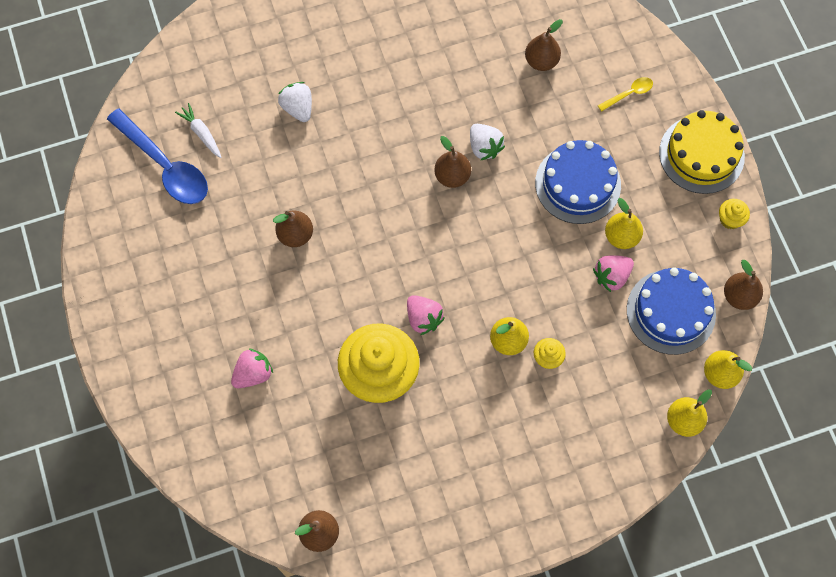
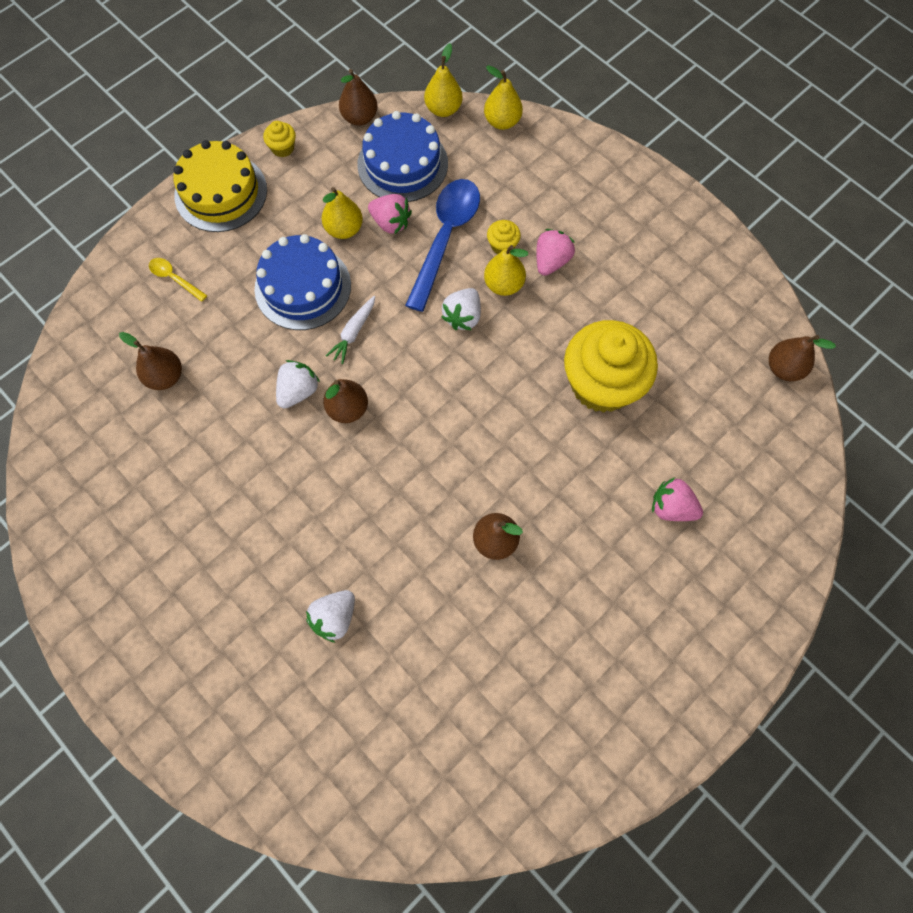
camera: 115 degrees left, 0 degrees up
(165, 165) = (483, 743): blue spoon -> blue spoon (445, 238)
(201, 133) = (419, 721): white carrot -> white carrot (353, 333)
(423, 318) = (521, 369): pink strawberry -> pink strawberry (551, 261)
(493, 294) = (463, 317): none -> white strawberry

